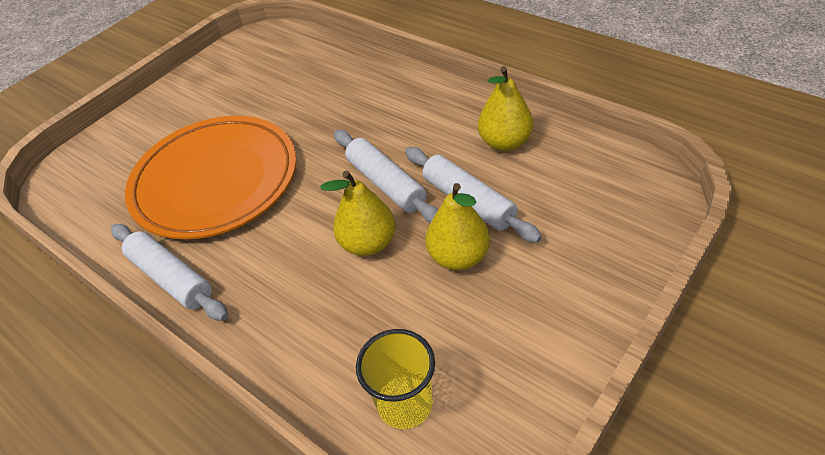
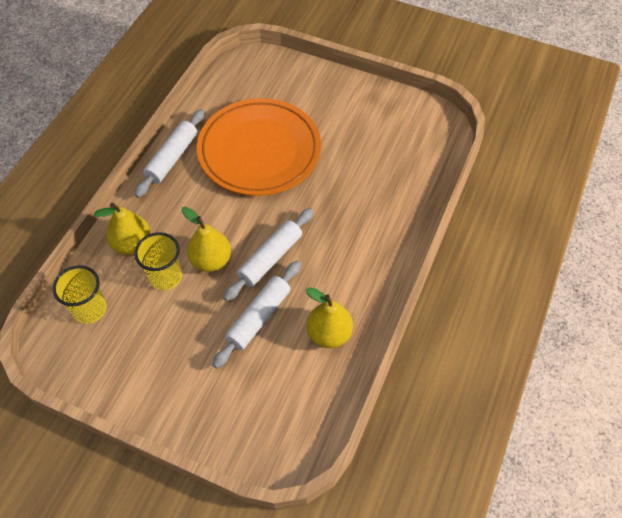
camera: 70 degrees right, 10 degrees up
(377, 297) = (166, 276): none -> yellow cup
(458, 257) = (204, 319): yellow pear -> yellow pear (132, 244)

